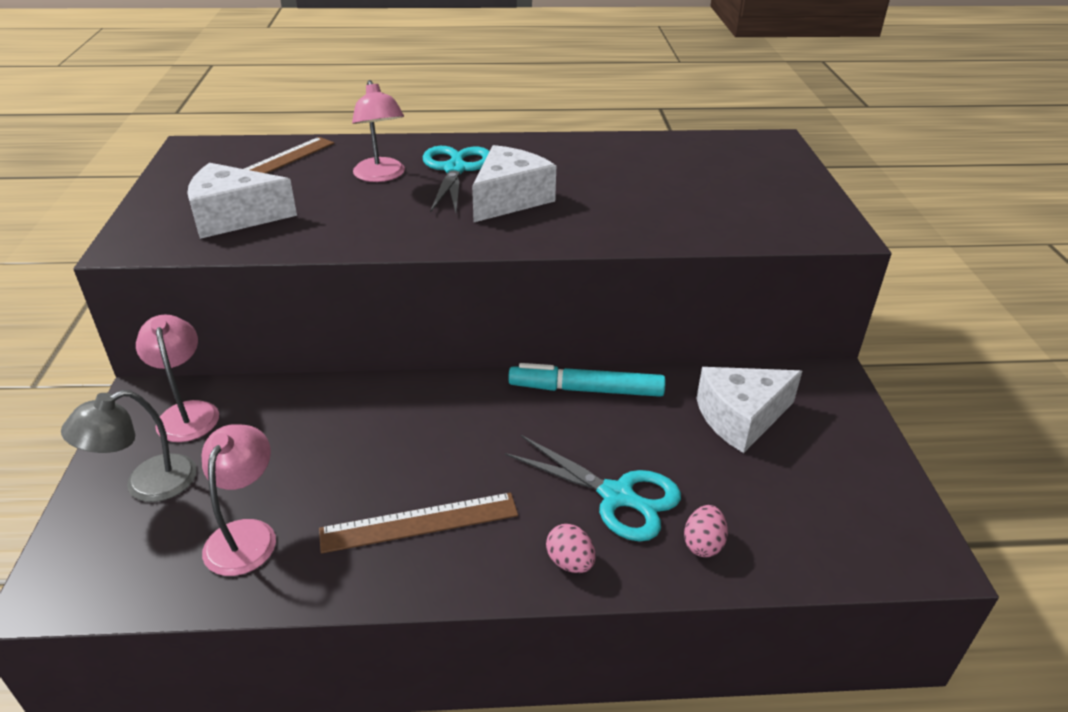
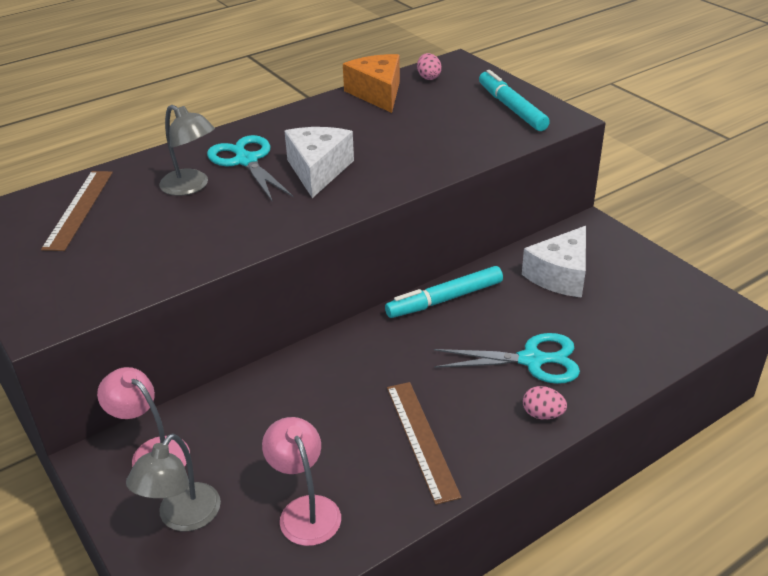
camera: 30 degrees left, 0 degrees up
(234, 217) = (106, 265): white cheese -> none
(381, 176) = (191, 186): pink lamp -> grey lamp
(419, 523) = (422, 439): brown ruler -> brown ruler turned 60 degrees counterclockwise
(653, 147) = (377, 93): none -> orange cheese
(703, 544) = (608, 364): pink egg -> pink egg (428, 77)
(787, 203) = (511, 108): none -> turquoise marker

